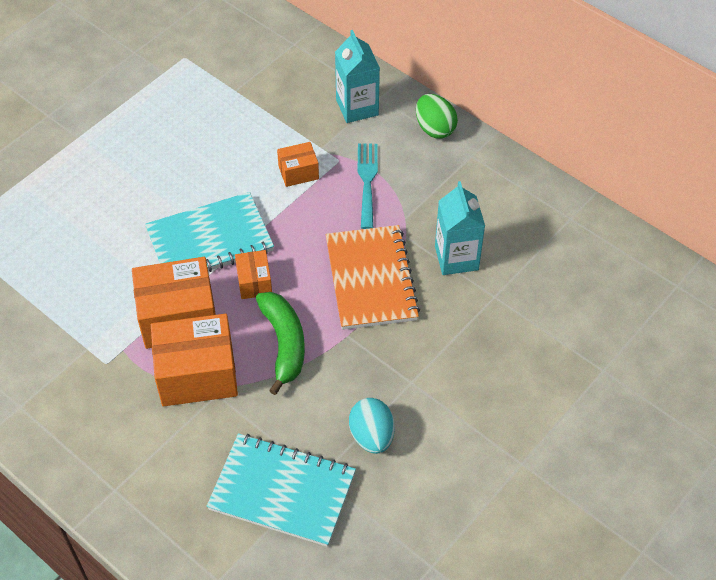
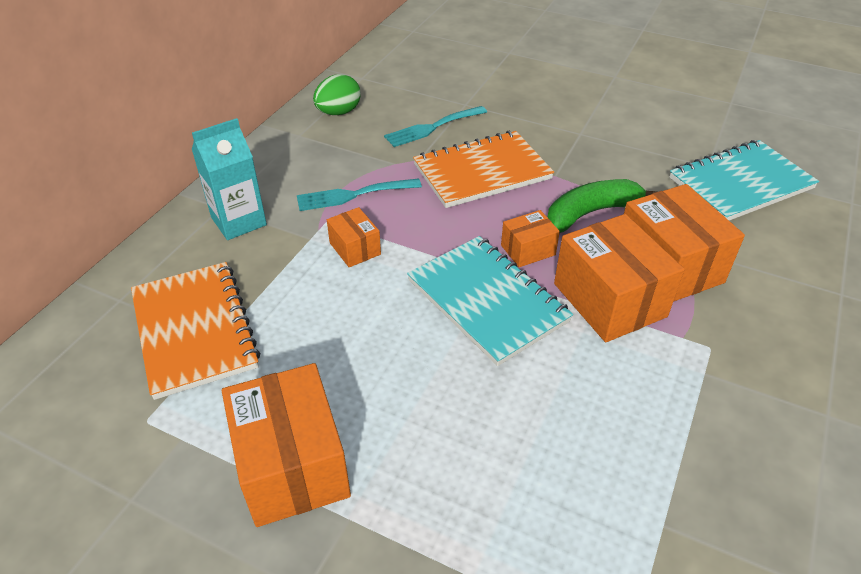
camera: 105 degrees left, 10 degrees down
(123, 117) = (292, 465): none -> orange box
(249, 79) = (195, 330): none -> orange notebook
(282, 491) = (740, 183): turquoise notebook -> turquoise notebook turned 60 degrees clockwise
(372, 436) = (648, 145): turquoise egg -> none
(435, 128) = (264, 162): green egg -> green egg (338, 112)
(456, 258) = (432, 127): turquoise carton -> turquoise fork

